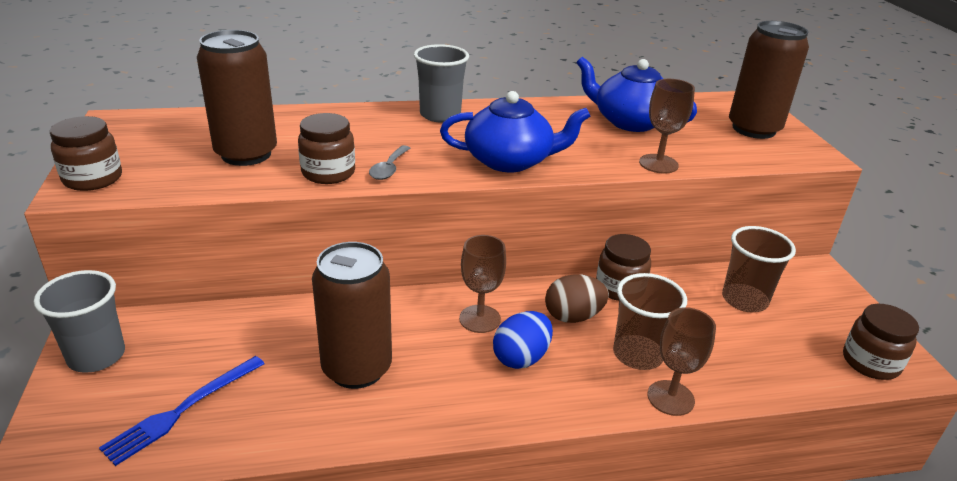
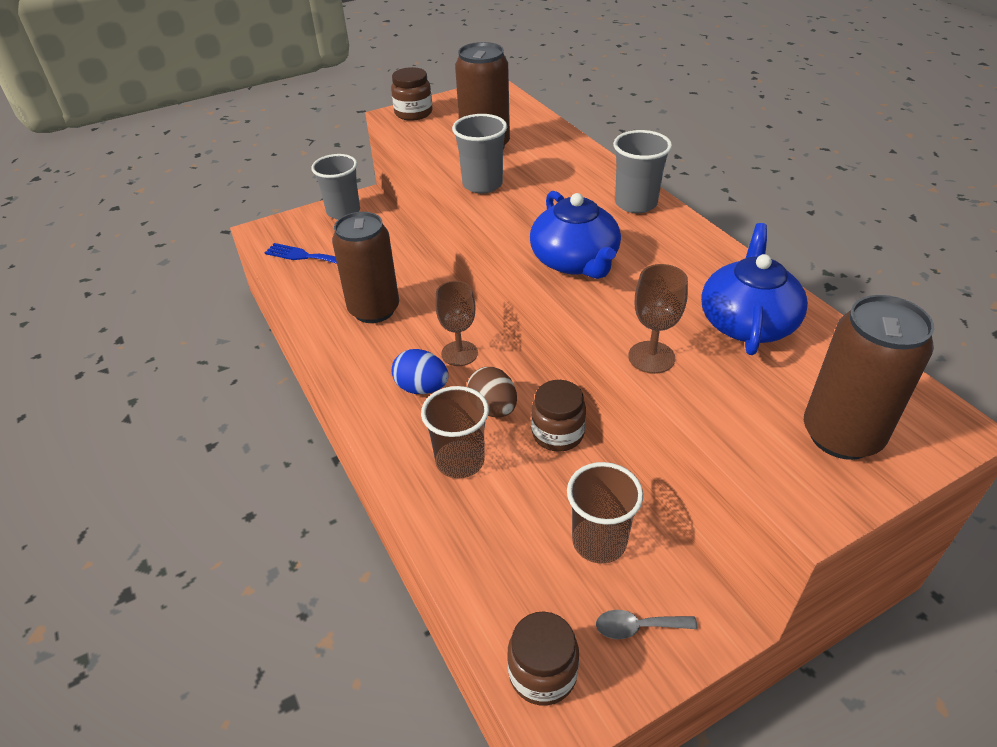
camera: 75 degrees right, 10 degrees up
(328, 173) = (482, 184): brown jar -> grey cup
(389, 169) = (509, 207): grey spoon -> grey spoon (637, 627)
(670, 398) = (410, 491): brown goblet -> none

